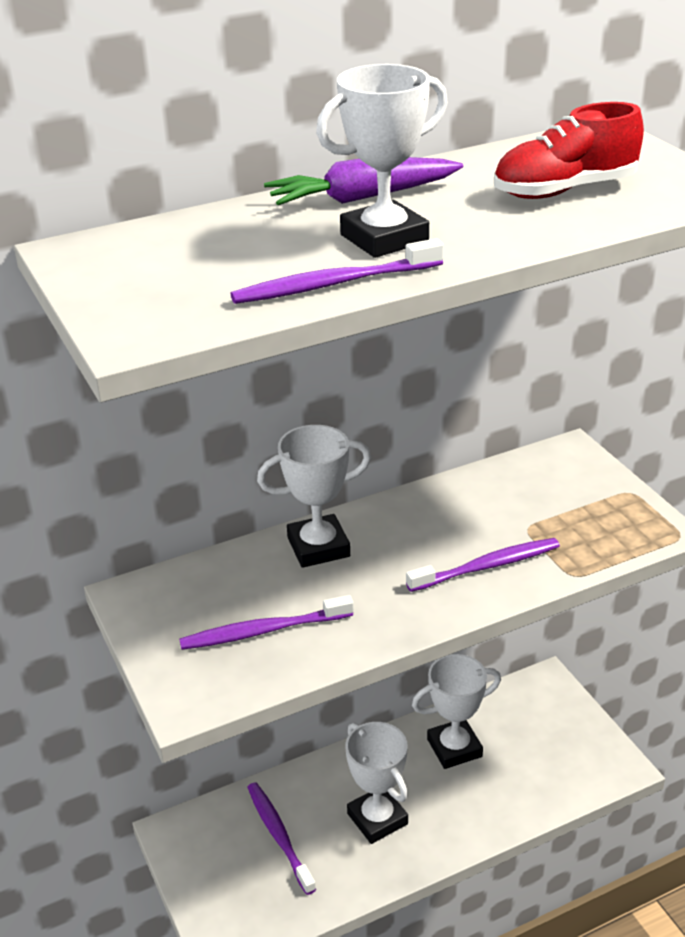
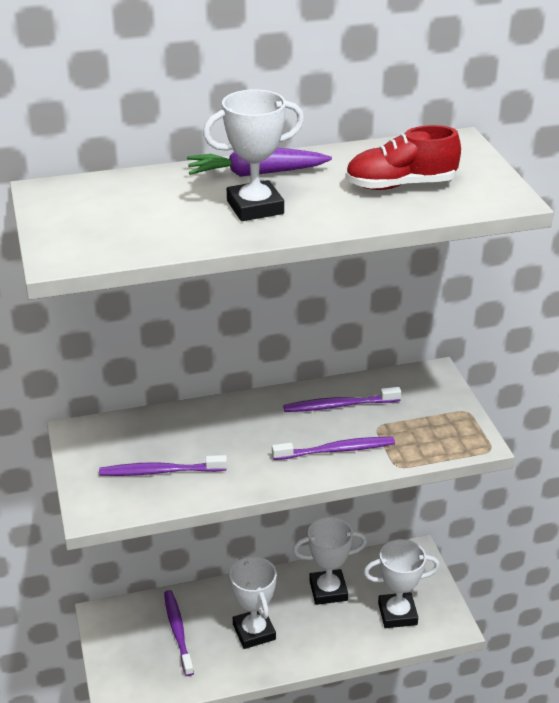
camera: 10 degrees right, 0 degrees up
(318, 547) = (219, 418): white trophy -> white trophy (397, 614)
(333, 284) = (204, 237): purple toothbrush -> purple toothbrush (338, 405)

